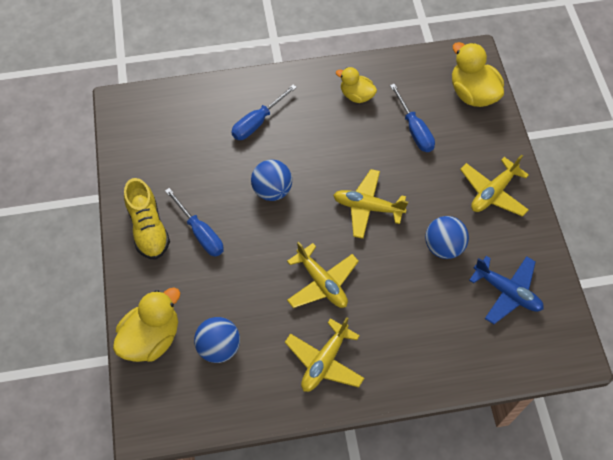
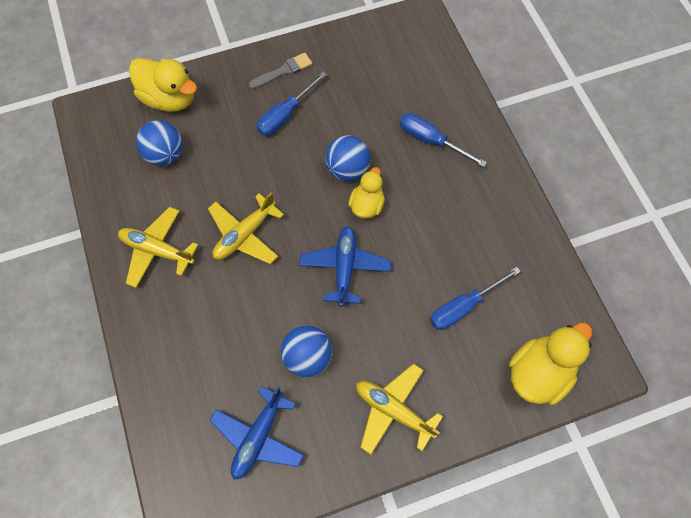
camera: 80 degrees right, 5 degrees up
(148, 228) = (283, 71): yellow shoe -> grey brush
(356, 95) = (496, 235): yellow duck -> yellow duck (367, 205)
(367, 207) = (344, 267): yellow plane -> blue plane

